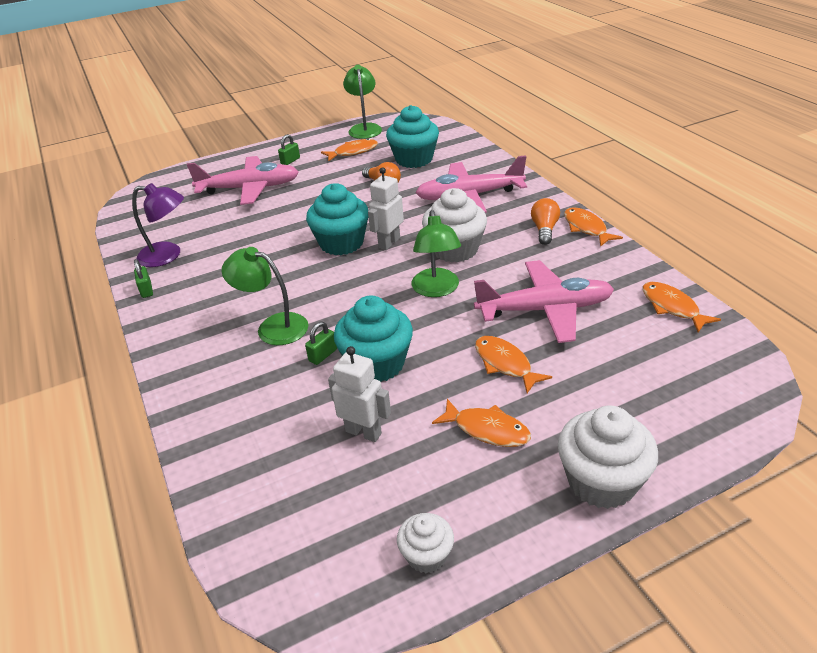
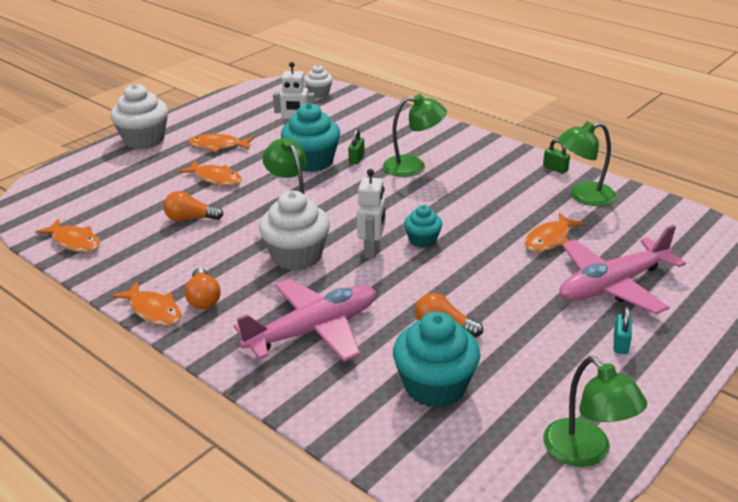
camera: 155 degrees right, 5 degrees down
(168, 255) = (583, 196): purple lamp -> green lamp
(290, 161) = (620, 344): green padlock -> turquoise padlock
(341, 243) = (422, 240): turquoise cupcake -> turquoise cupcake, size x0.56
(353, 152) = (545, 383): orange fish -> orange fish (549, 239)
(426, 555) = (234, 103): white cupcake -> white cupcake (319, 93)
(545, 310) = (190, 219): pink plane -> orange light bulb

